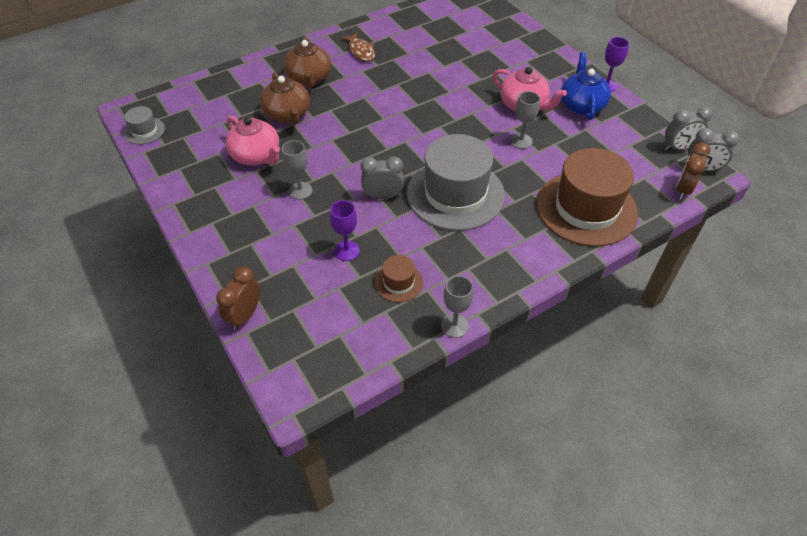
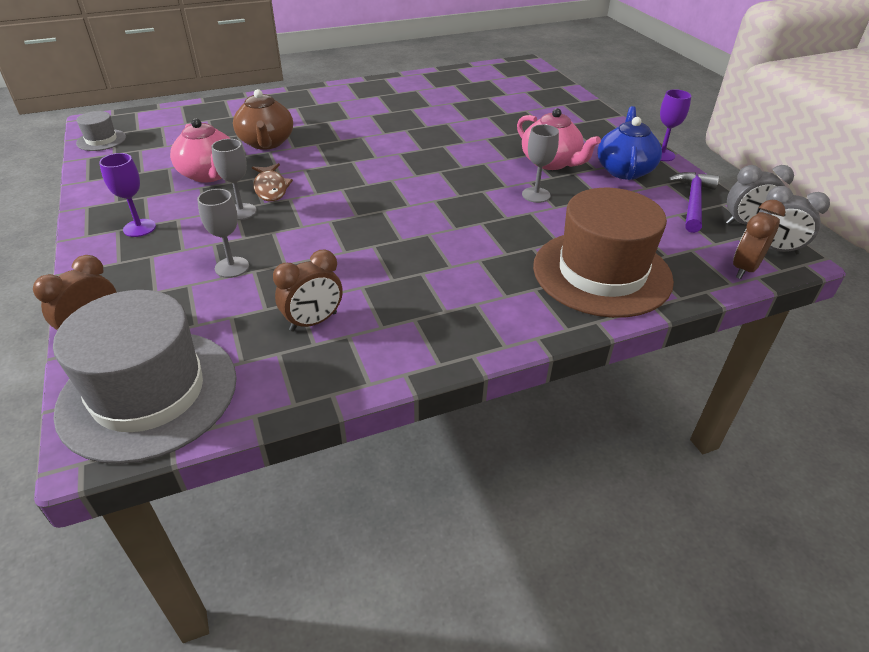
camera: 10 degrees right, 10 degrees down
(309, 79) = (308, 116): brown teapot -> none
(346, 251) = (264, 278): purple goblet -> purple goblet (139, 228)
(361, 51) = (378, 99): brown fish -> brown fish (271, 188)
(383, 196) = (338, 229): grey clock -> none
(398, 282) = (313, 322): brown hat -> brown clock
(454, 325) = (367, 384): grey goblet -> grey goblet (232, 267)
(455, 194) = (431, 237): grey hat -> grey hat (148, 393)
(638, 131) = (692, 202): none -> purple hammer

